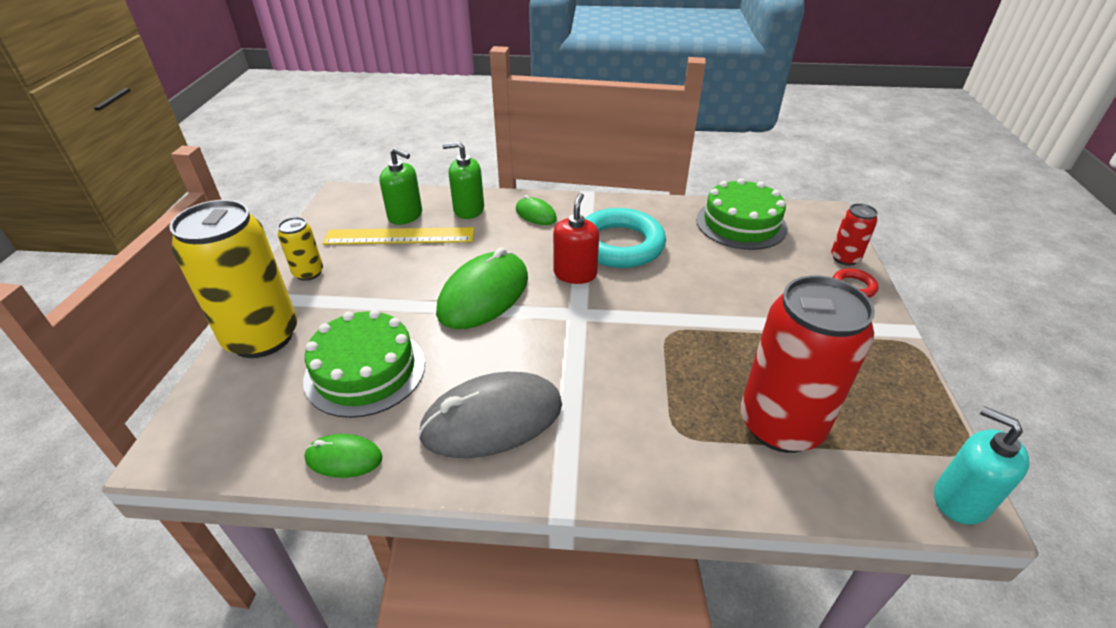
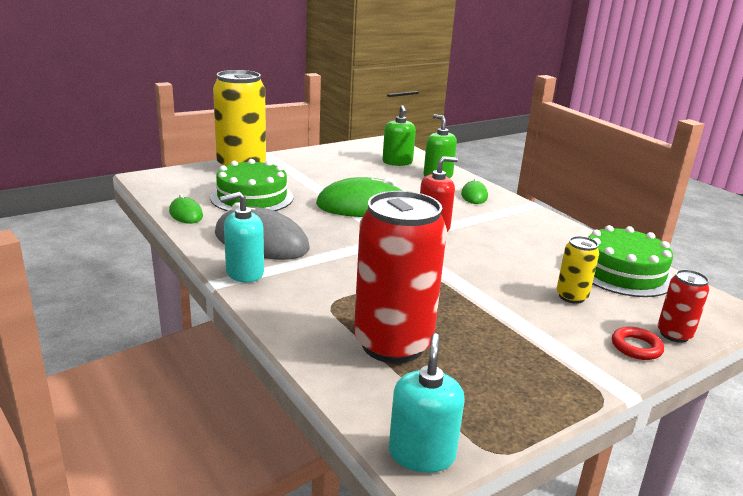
camera: 50 degrees right, 15 degrees down
(308, 273) = (305, 158): yellow can -> yellow can (571, 297)
(399, 236) = (375, 167): yellow ruler -> none
(558, 472) = (244, 273): none -> turquoise soap dispenser
(619, 245) = (495, 232): turquoise ring -> none

